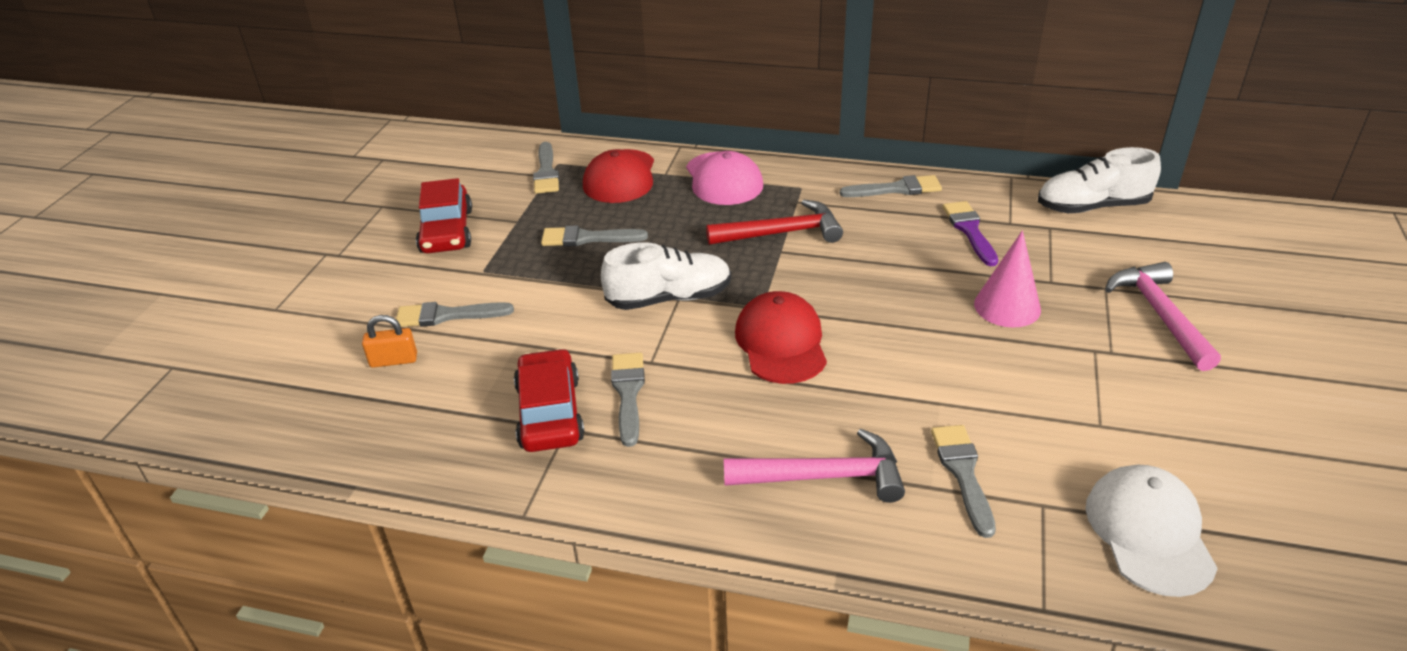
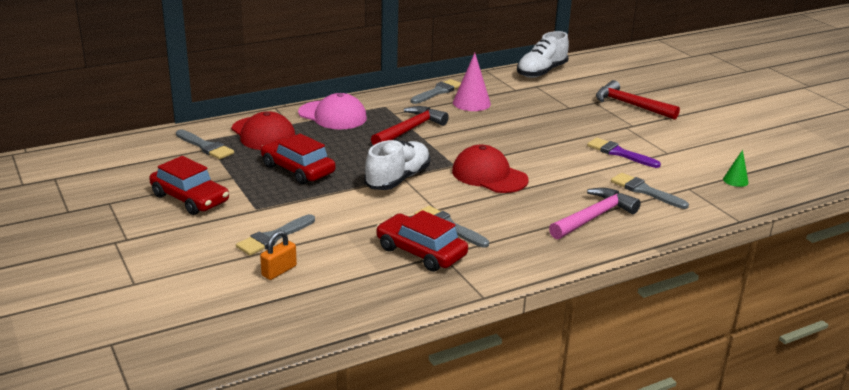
camera: 45 degrees left, 10 degrees down
(587, 238) = (297, 170): grey brush -> red car
(970, 230) = (502, 99): purple brush -> purple brush (619, 153)
(1007, 306) = (566, 123): pink cone -> pink cone (471, 103)
(1149, 532) = (735, 180): white cap -> green cone
(1160, 315) = (630, 105): pink hammer -> red hammer

